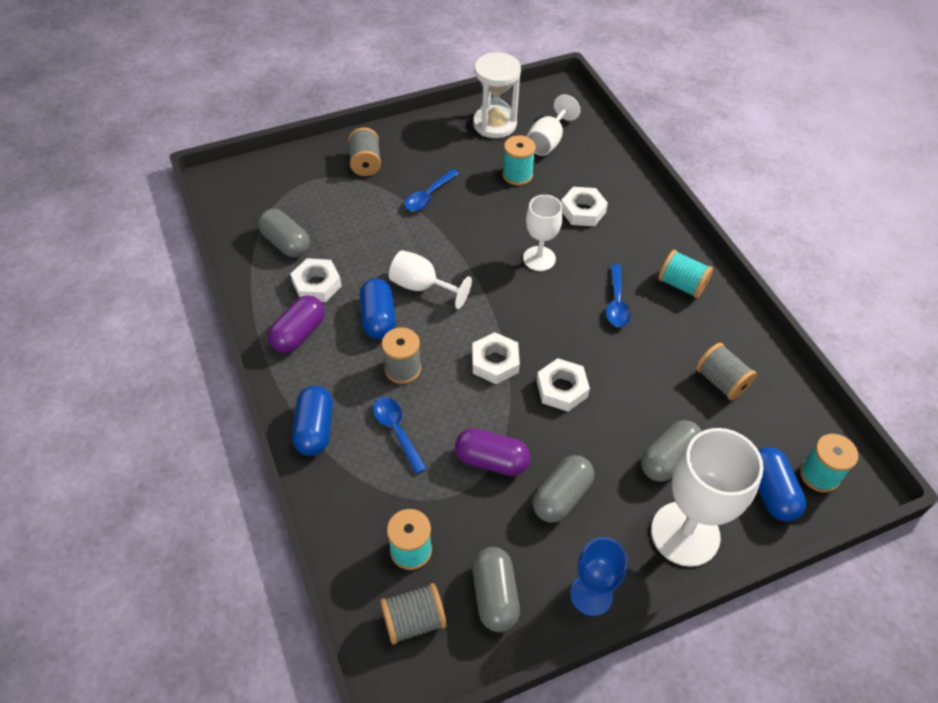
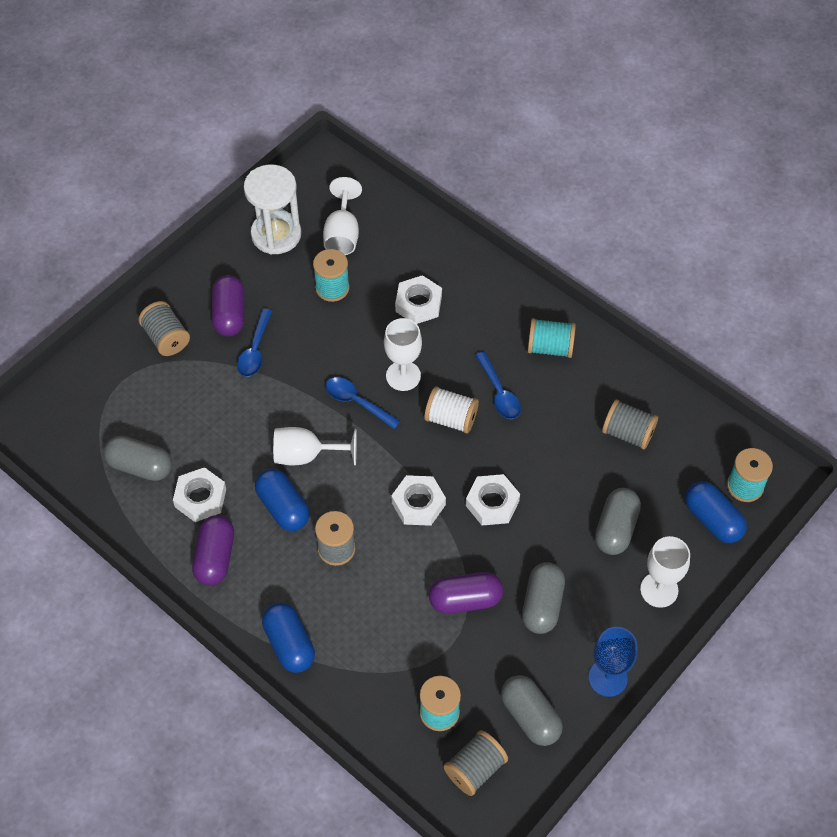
camera: 25 degrees left, 5 degrees up
(396, 431) = (365, 611): blue spoon -> blue spoon (357, 402)
(424, 165) = (230, 314): none -> purple capsule
(562, 307) = (451, 419): none -> white spool
(685, 533) = (659, 590): white goblet -> white goblet, size x0.60

